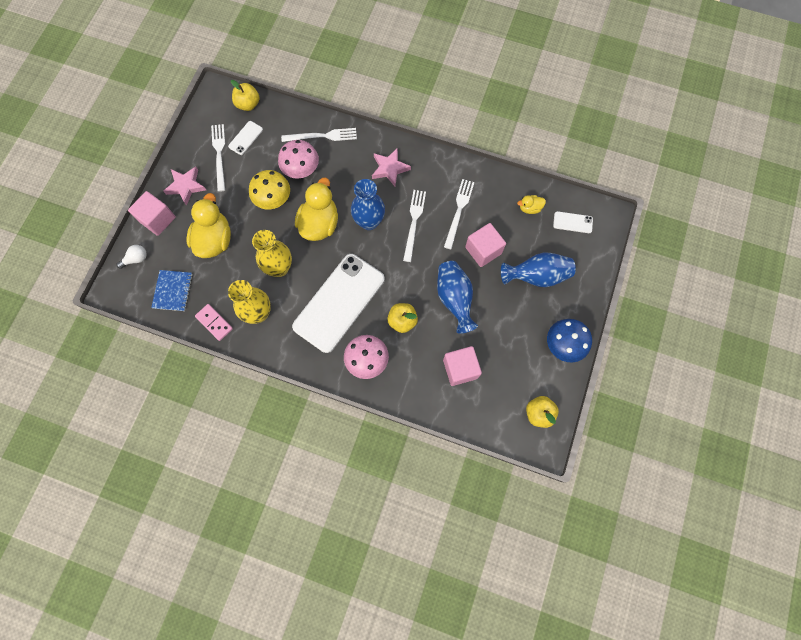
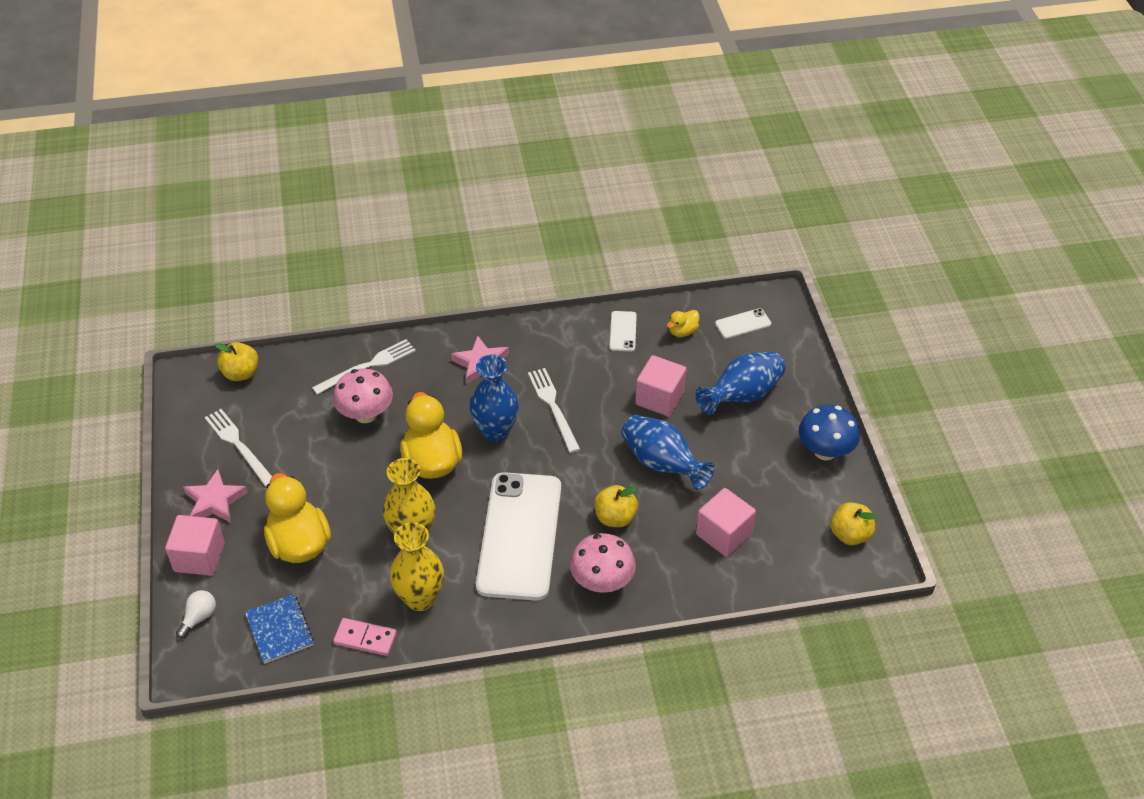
camera: 30 degrees left, 25 degrees down
(245, 138) = (263, 411): white phone -> white phone (623, 331)
(273, 200) = (350, 463): yellow mushroom -> none
(459, 211) = (600, 371): white fork -> none

